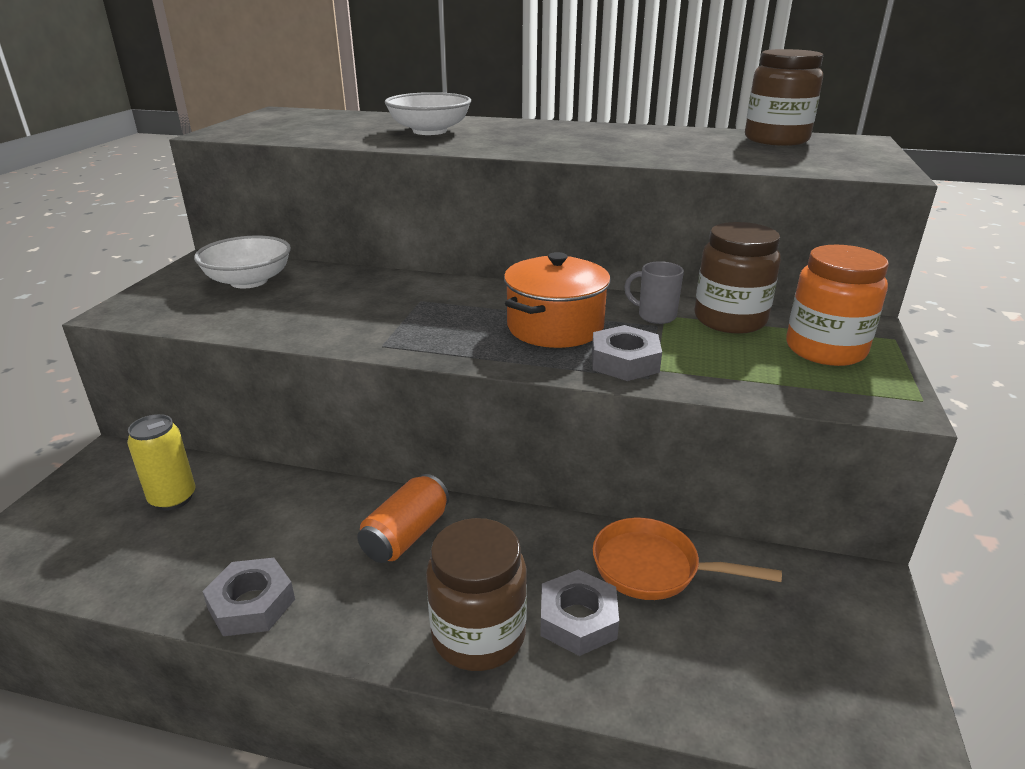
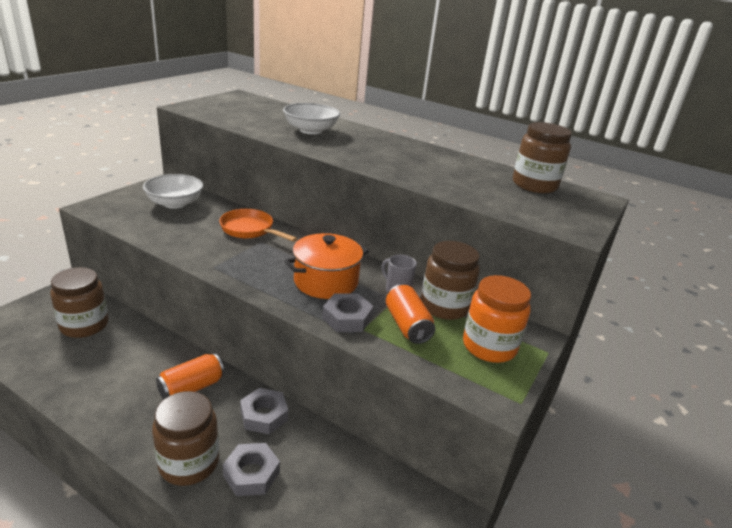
camera: 15 degrees right, 0 degrees up
(173, 498) = (84, 325): yellow can -> brown jar
(251, 604) = (84, 402): grey nut -> grey nut (264, 415)
(653, 568) = (320, 457): orange pan -> orange pan (250, 230)
(707, 351) = (407, 325): none -> orange can

